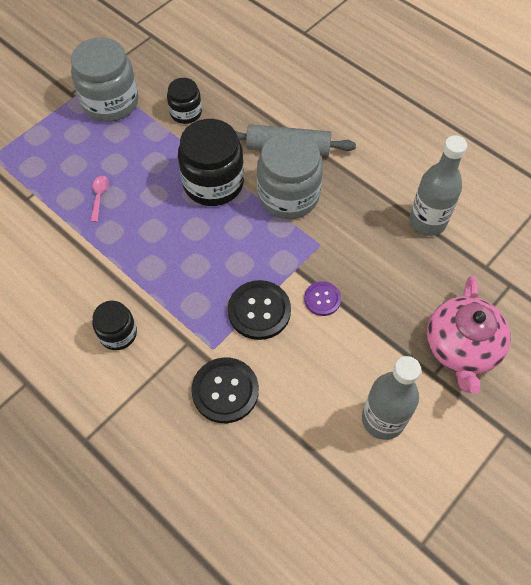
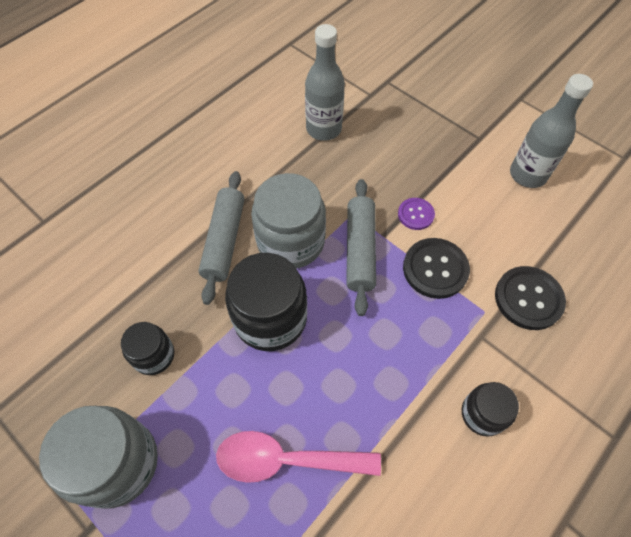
camera: 90 degrees left, 0 degrees up
(99, 196) = (286, 460): pink spoon -> pink spoon, size x2.23
(279, 249) = (360, 250): none -> grey rolling pin
(461, 348) = (451, 118): pink teapot -> none

